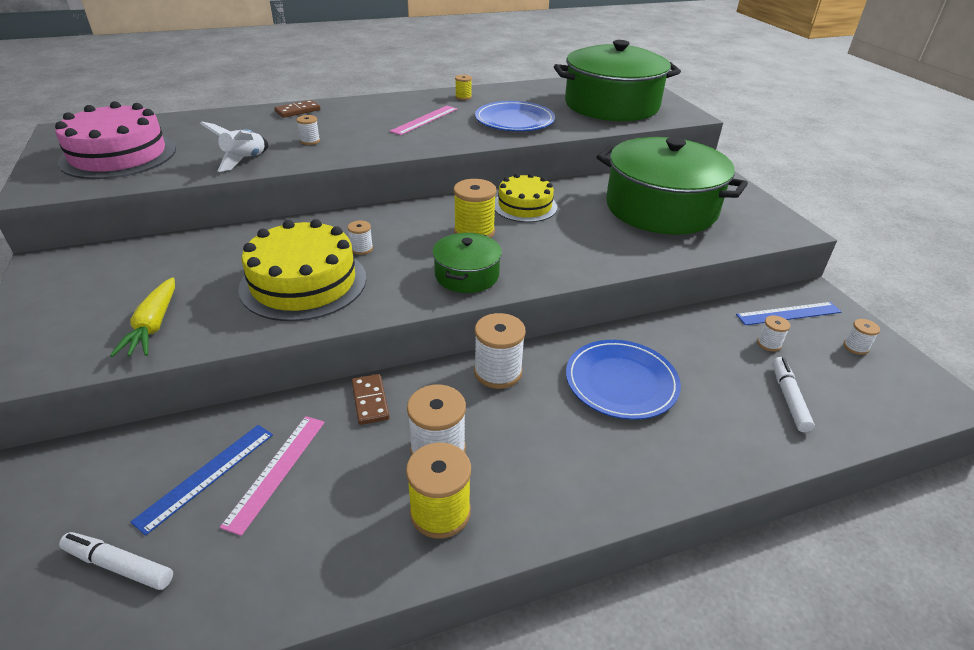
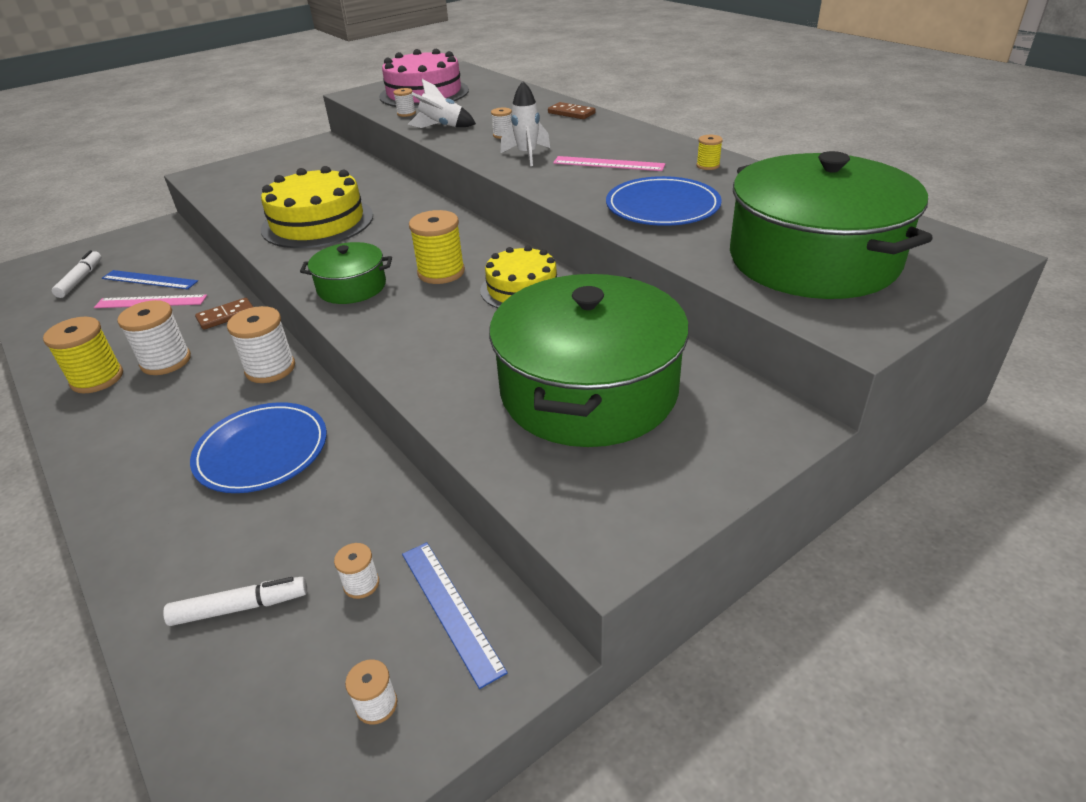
camera: 75 degrees right, 0 degrees up
(153, 326) = (249, 193): yellow carrot -> none
(361, 249) = (381, 229): white spool -> white spool (406, 113)
(371, 140) = (527, 155): none -> white rocket

